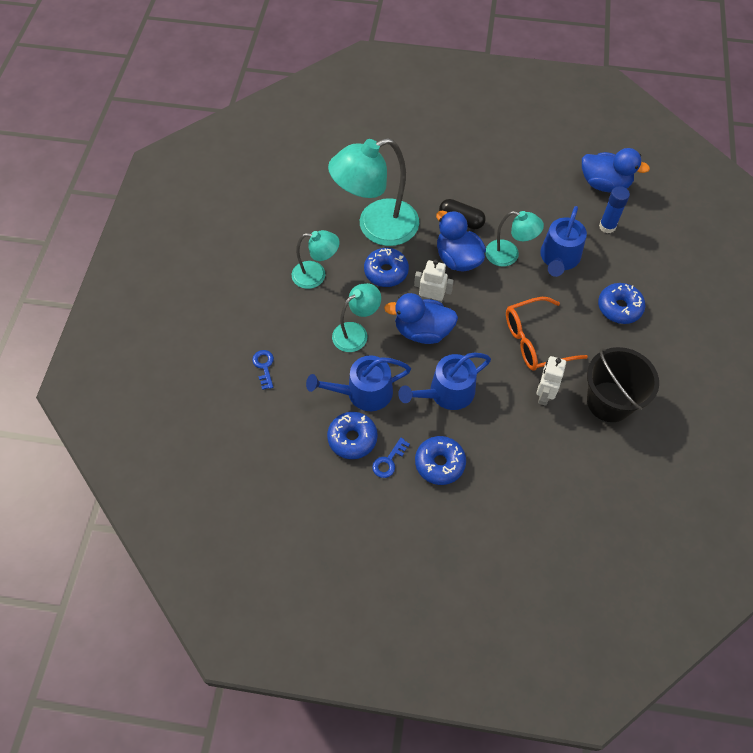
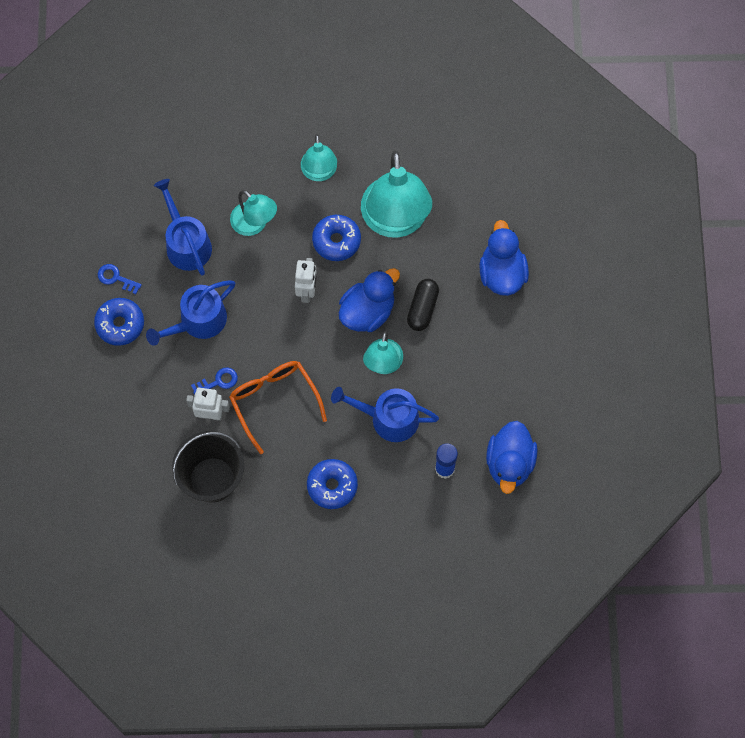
camera: 80 degrees right, 10 degrees up
(264, 366) = (201, 147): blue key -> blue key (218, 381)
(352, 438) = (134, 242): blue donut -> none
(376, 227) = (395, 221): turquoise lamp -> turquoise lamp turned 150 degrees counterclockwise
(422, 331) = (267, 288): blue duck -> blue duck (502, 273)
(447, 392) = (198, 321): blue watering can -> blue watering can turned 90 degrees counterclockwise

